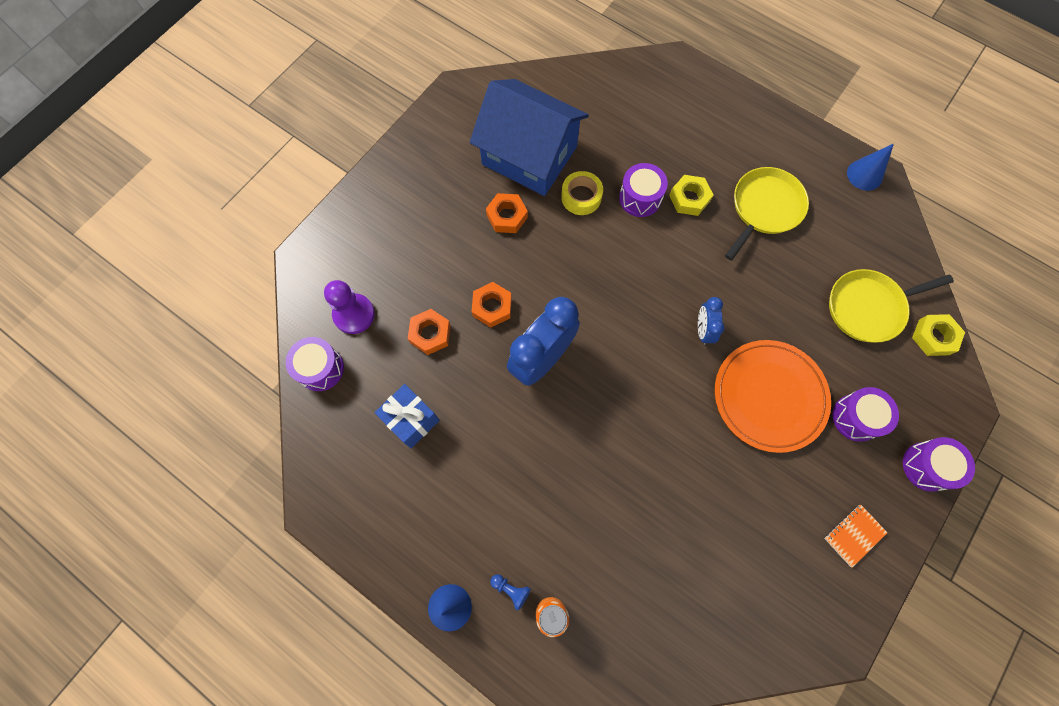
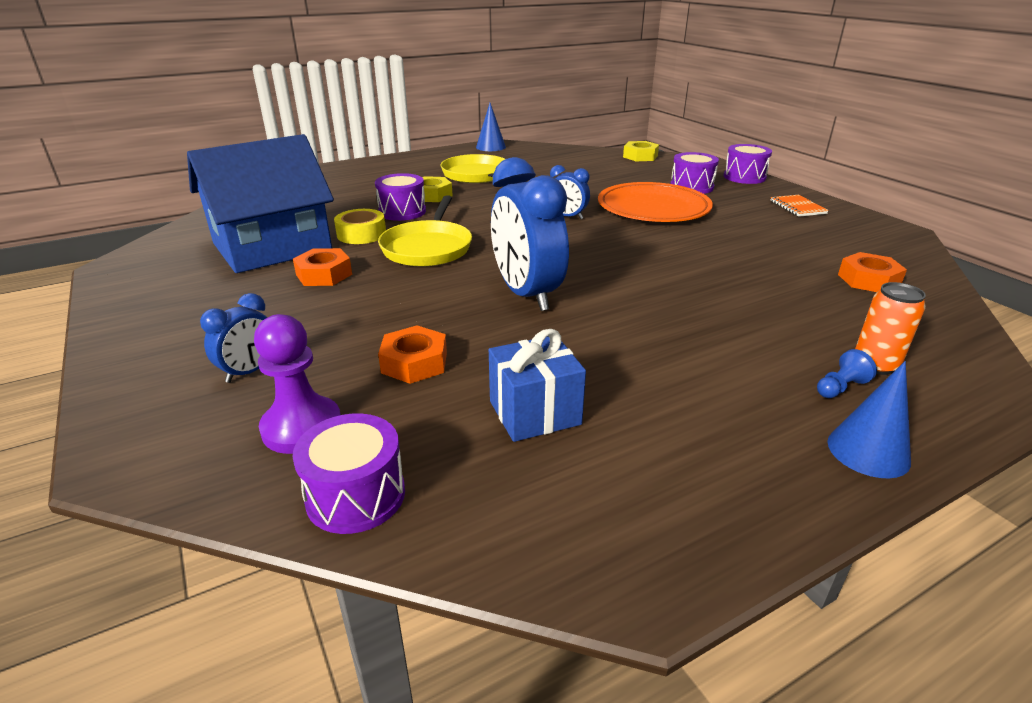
camera: 65 degrees left, 40 degrees down
(386, 256) = (250, 371): none -> blue clock
(492, 307) = (427, 309): orange nut -> orange nut (868, 280)
(868, 307) = (600, 166): yellow pan -> yellow pan (428, 248)

